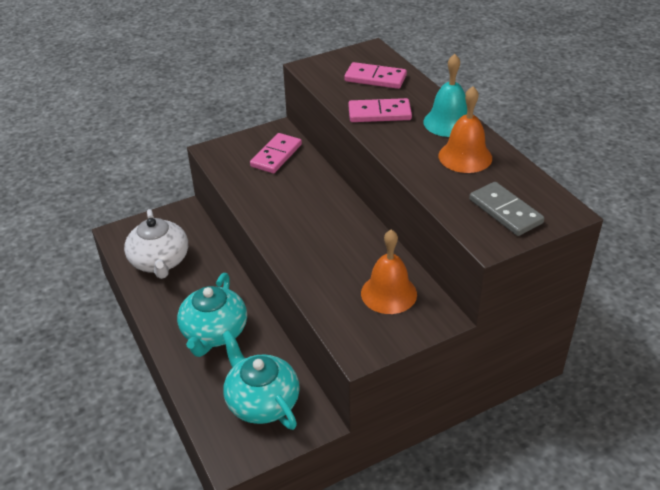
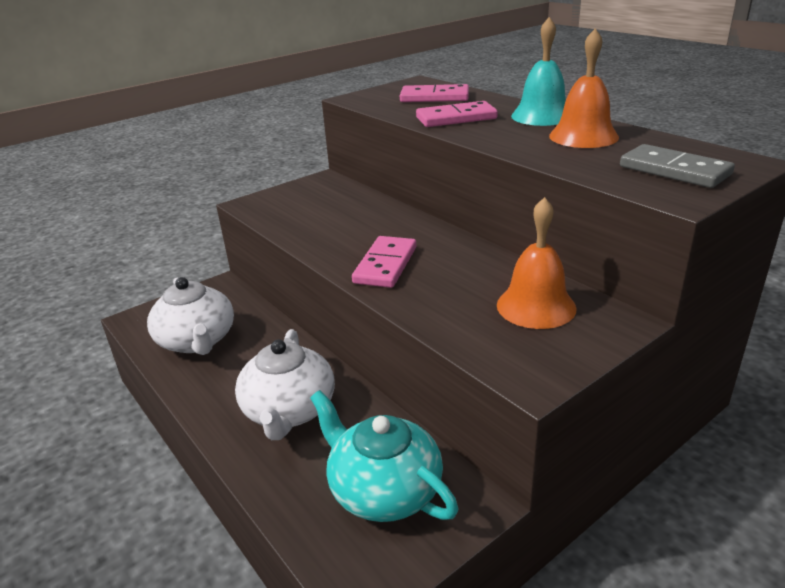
camera: 10 degrees left, 10 degrees down
(214, 332) = (289, 411): turquoise teapot -> white teapot
(276, 155) = (329, 199): pink domino -> pink domino (386, 265)

